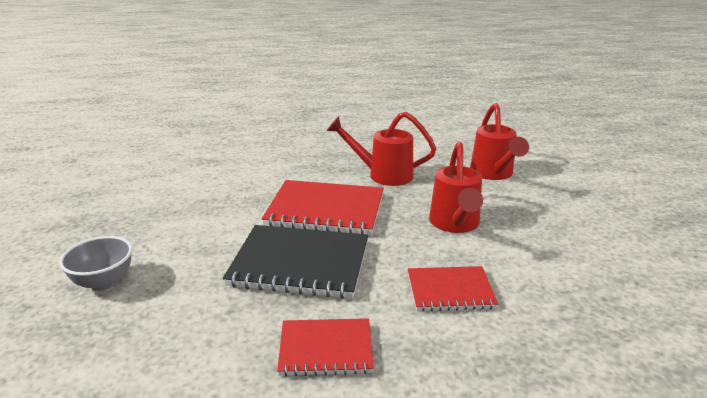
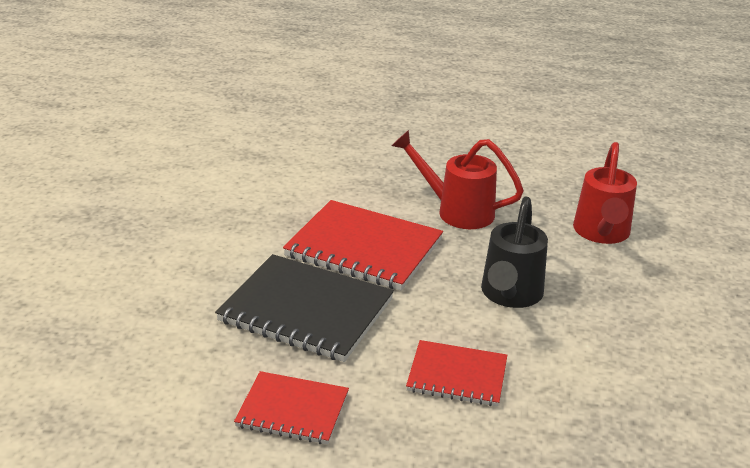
camera: 15 degrees right, 5 degrees up
(104, 282) = (99, 292): grey bowl -> none
(455, 225) = (509, 296): red watering can -> black watering can

